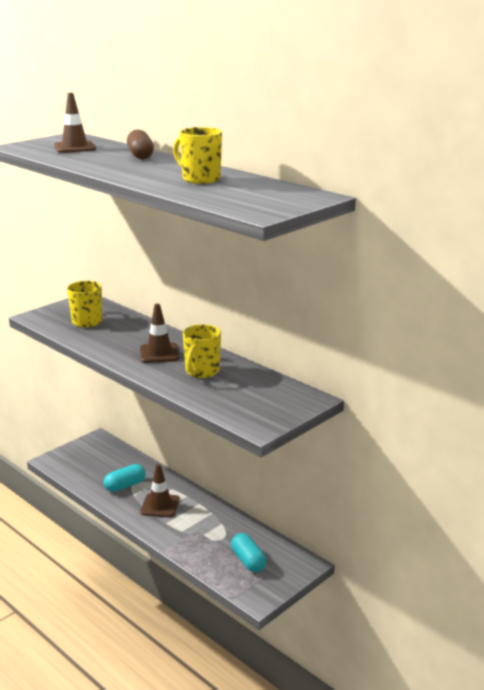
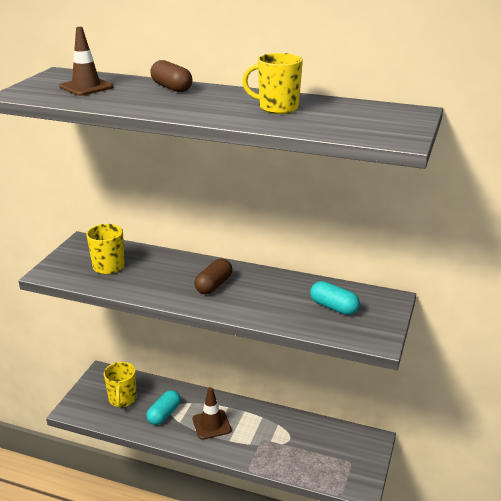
camera: 25 degrees left, 5 degrees up
(159, 353) = (213, 285): brown traffic cone -> brown capsule
(202, 371) = (271, 295): yellow mug -> yellow mug (122, 399)
(248, 561) = (327, 453): turquoise capsule -> turquoise capsule (333, 307)

